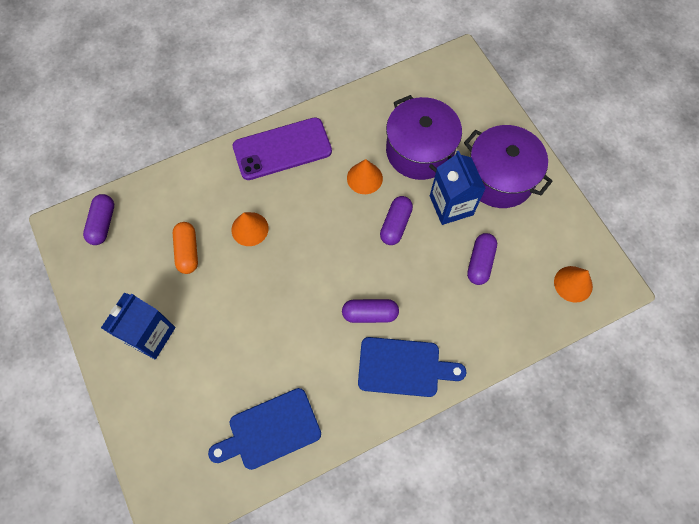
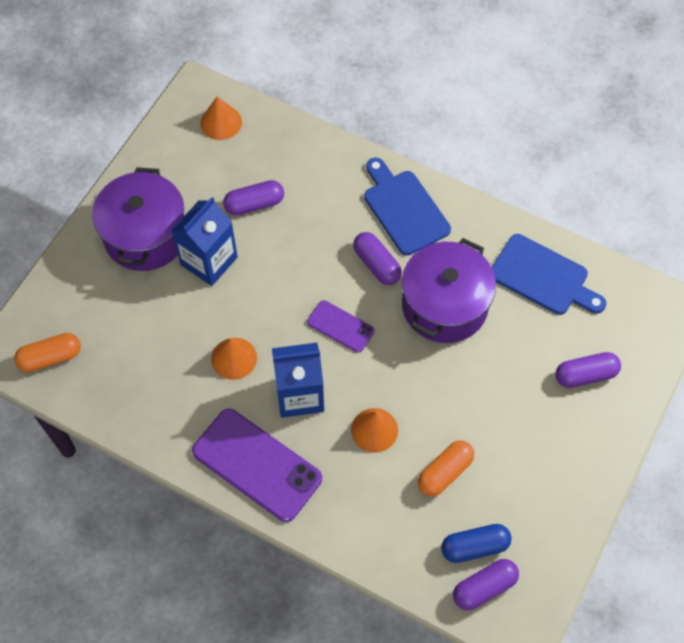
camera: 125 degrees left, 5 degrees down
(129, 235) = (474, 547): none -> blue capsule
(150, 335) = (551, 441): blue carton -> blue carton (299, 395)
(338, 257) = (340, 326): none -> purple phone
(395, 224) = (267, 297): purple capsule -> purple capsule (585, 375)
(419, 151) = (162, 326): purple pot -> purple pot (444, 305)
(441, 80) = (50, 357): none -> orange capsule

